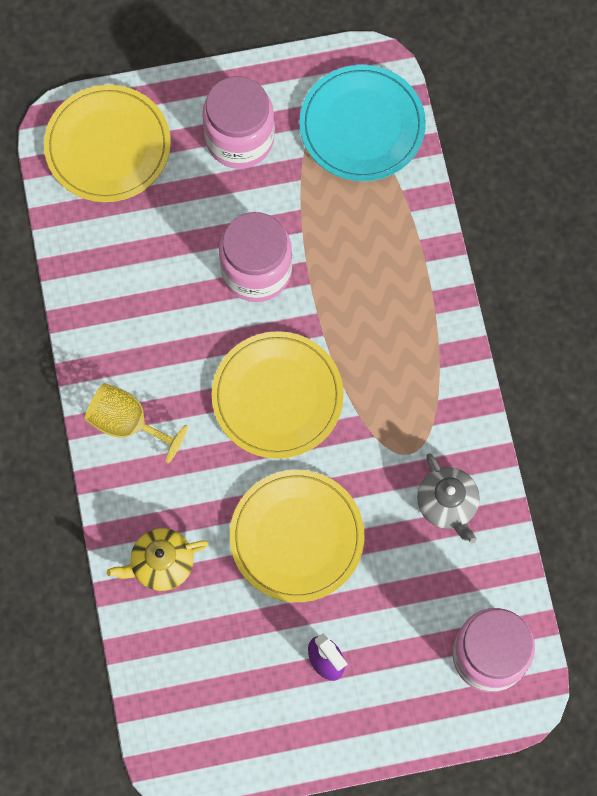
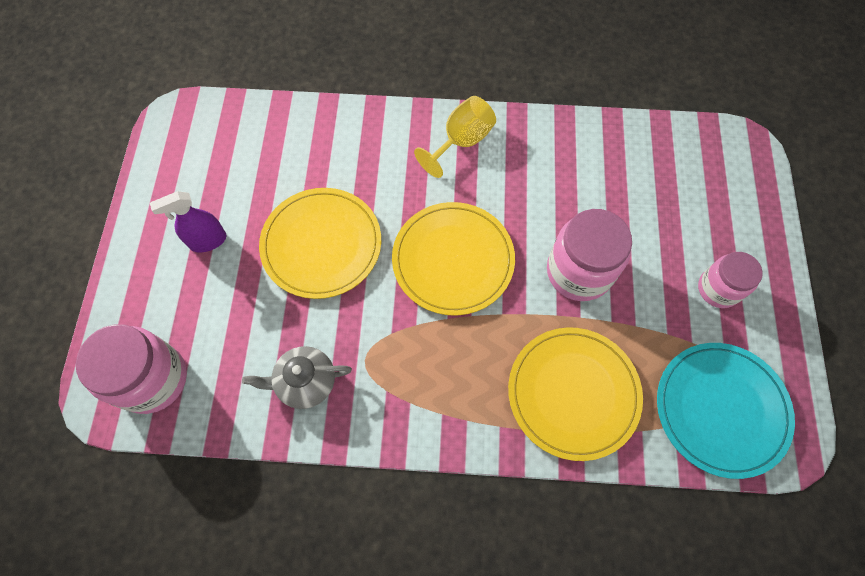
camera: 105 degrees right, 5 degrees down
(108, 146) = (722, 179): yellow plate -> yellow plate (573, 393)
(161, 564) = (336, 140): yellow teapot -> none
(239, 139) = (718, 289): pink jar -> pink jar, size x0.63

